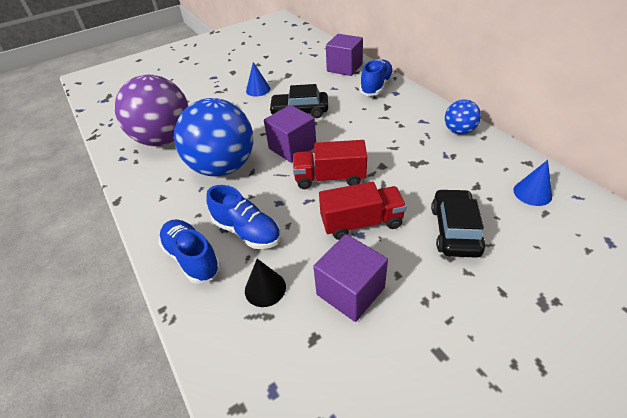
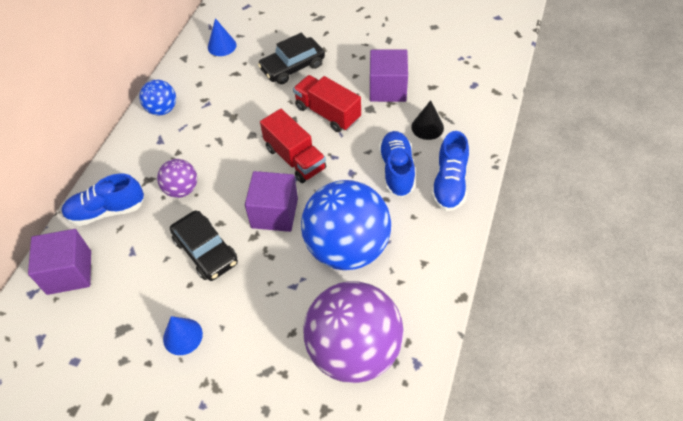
camera: 130 degrees left, 10 degrees up
(361, 117) = (182, 189): none -> purple ball

